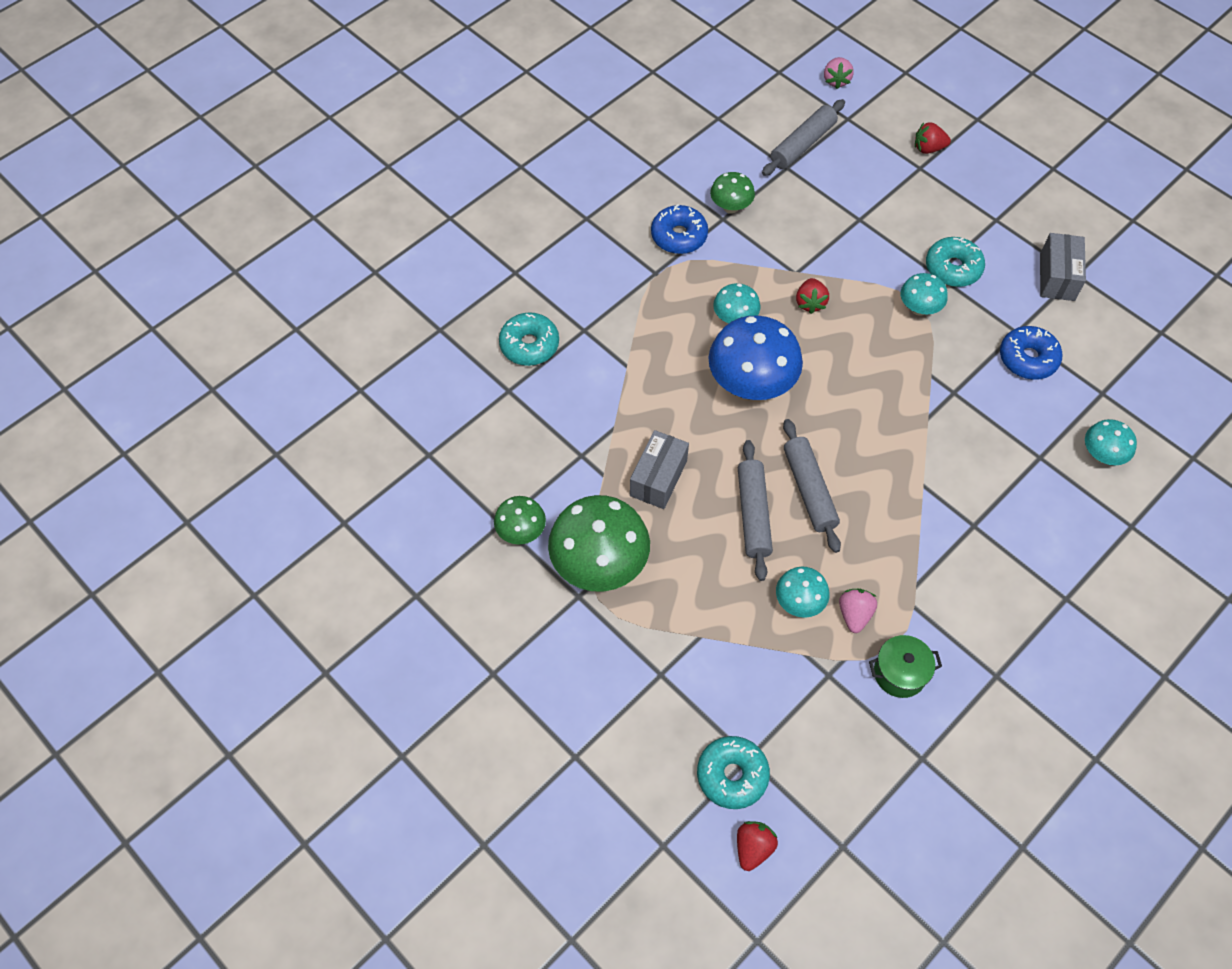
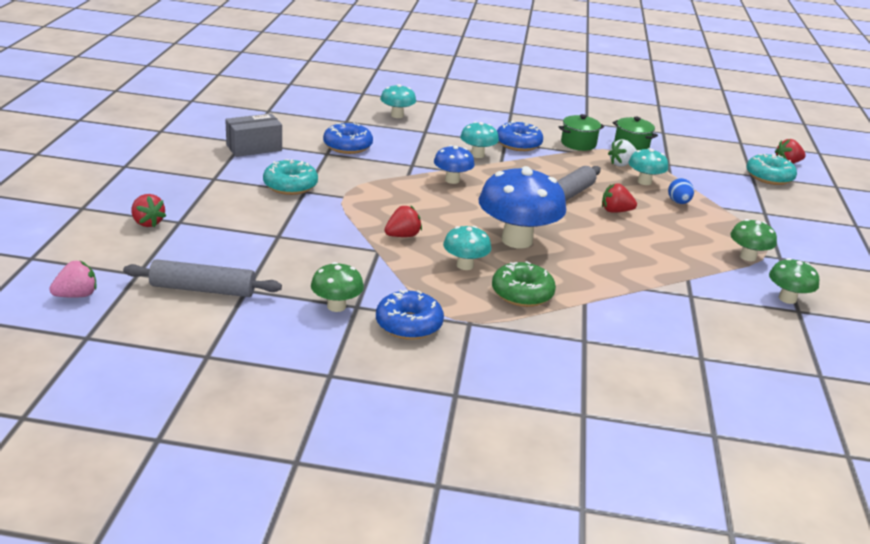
camera: 130 degrees left, 30 degrees down
(529, 345) = (644, 366): turquoise donut -> none
(599, 564) = (747, 257): green mushroom -> green mushroom, size x0.52
(658, 478) = (651, 255): grey box -> none
(668, 331) = (522, 293): none -> green donut
(735, 597) = (678, 202): none -> blue egg
(753, 514) = (615, 211): grey rolling pin -> red strawberry
(854, 614) = (621, 164): pink strawberry -> white strawberry
(900, 407) = (452, 180): none -> blue mushroom
(919, 308) = (350, 191): turquoise mushroom -> turquoise mushroom (477, 155)
(933, 609) = (578, 144): none -> green pot
(962, 536) = (518, 144): none -> blue donut

